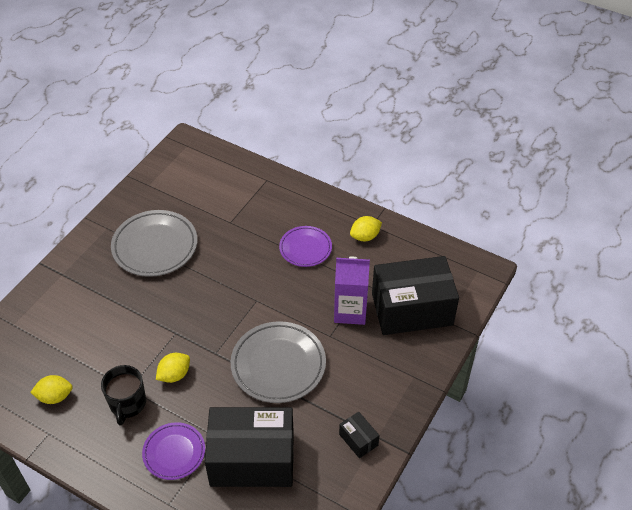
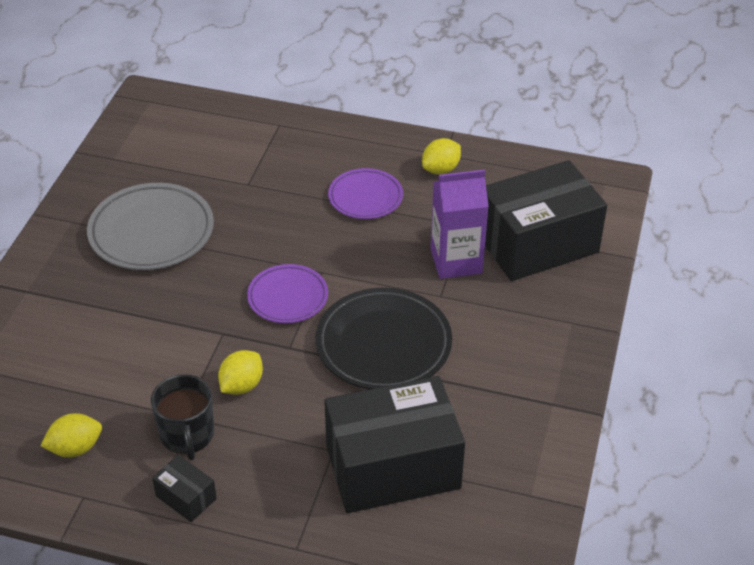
camera: 15 degrees left, 5 degrees down
(174, 453) = (279, 482): purple plate -> purple plate (288, 297)
(278, 365) = (383, 344): grey plate -> black plate
(358, 440) = (528, 412): black box -> black box (186, 497)

